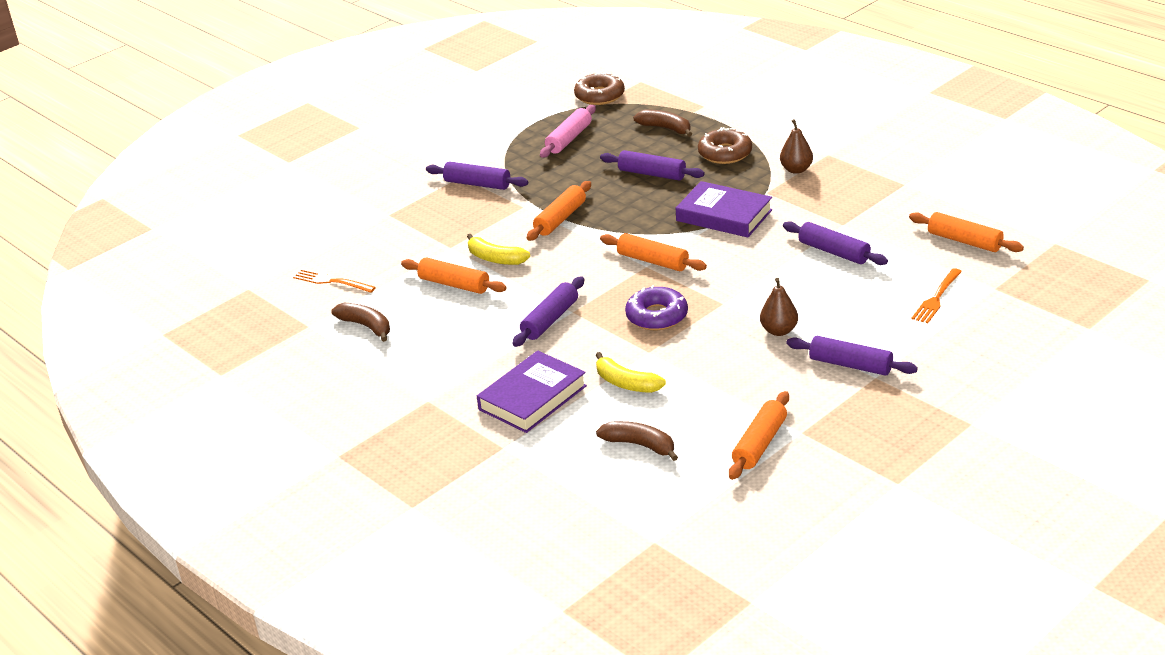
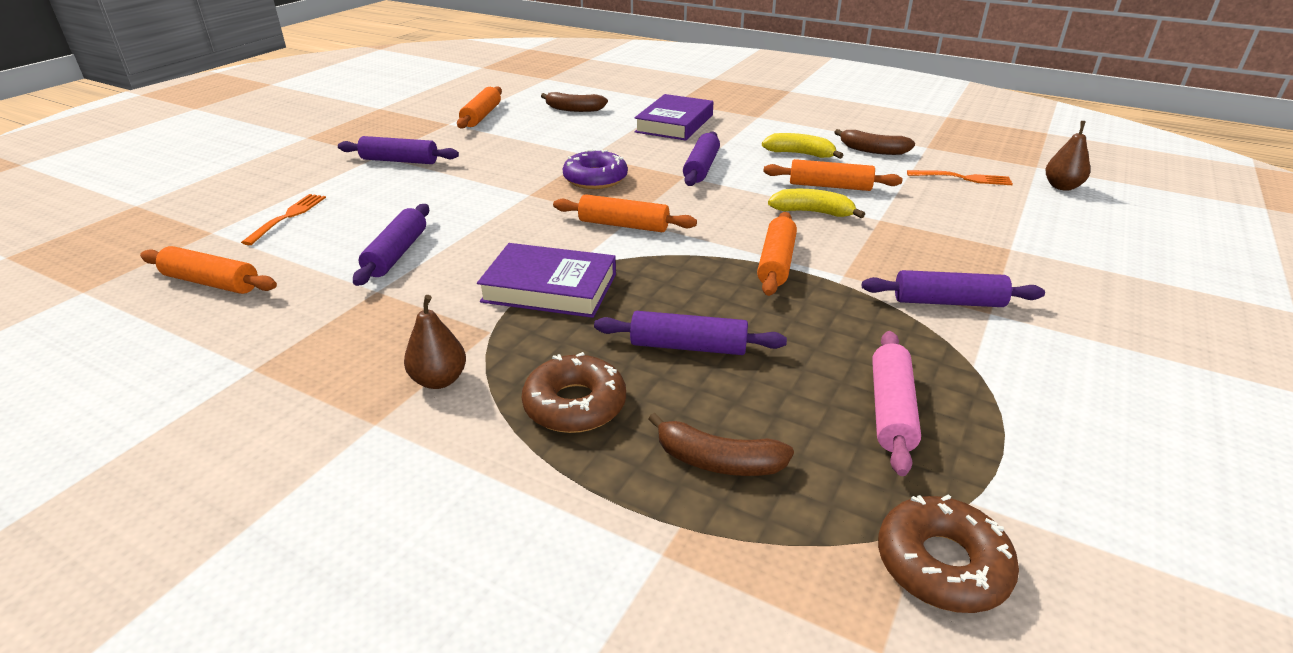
camera: 160 degrees right, 0 degrees up
(626, 383) = (601, 136): yellow banana -> yellow banana (800, 154)
(779, 331) = (467, 178): brown pear -> brown pear (1062, 187)
(834, 252) = (397, 254): purple rolling pin -> purple rolling pin turned 75 degrees clockwise

